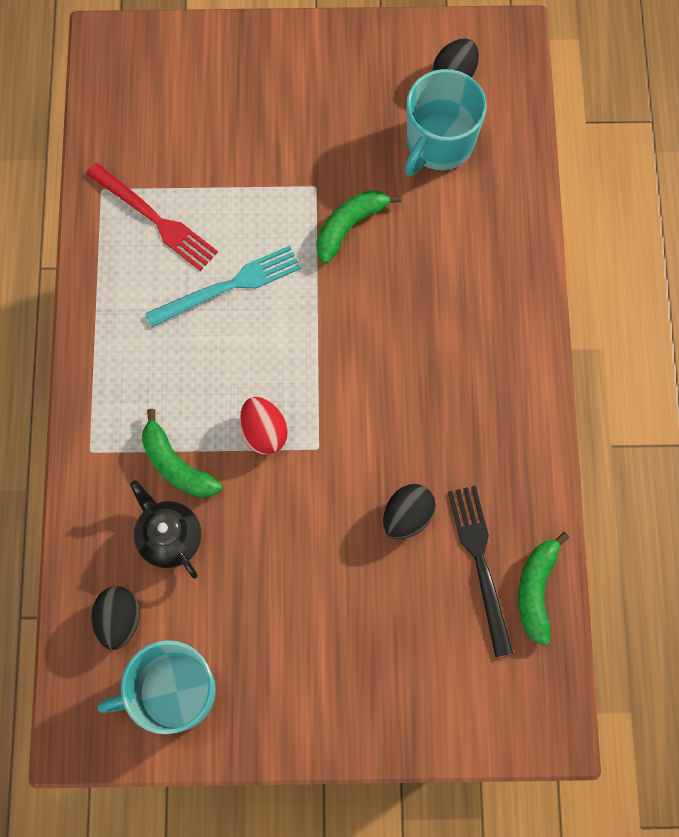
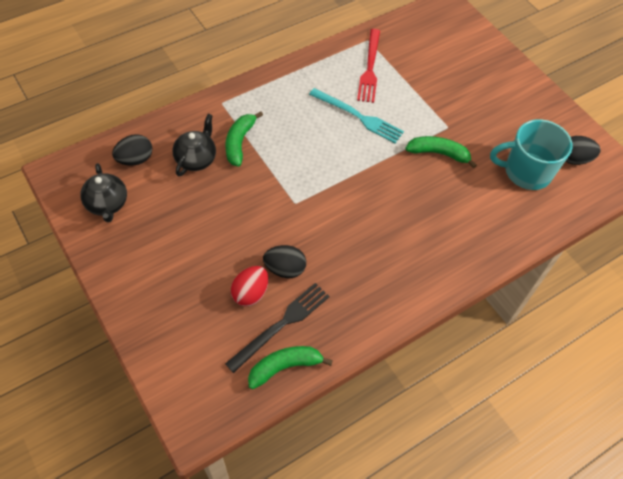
camera: 55 degrees right, 15 degrees down
(174, 692) = (107, 204): turquoise mug -> black teapot
(264, 432) = (286, 173): red egg -> red egg (250, 293)

